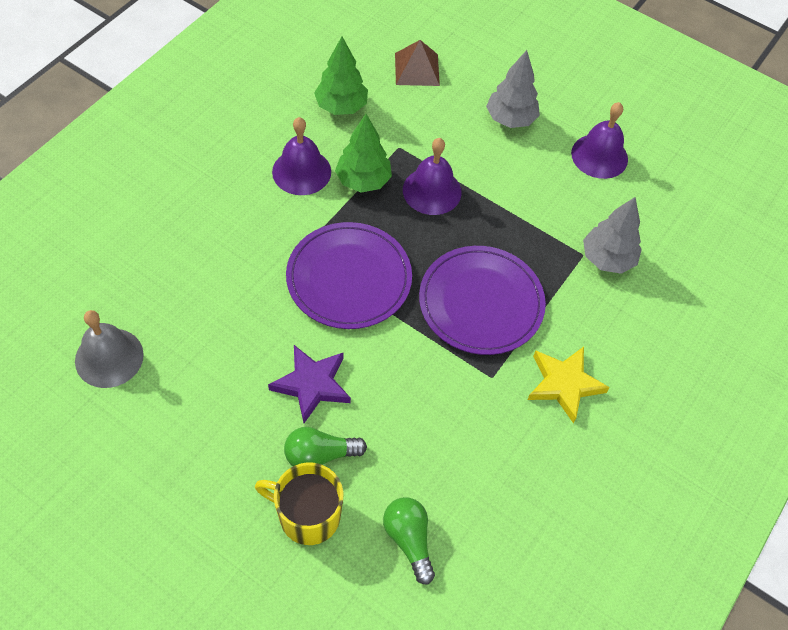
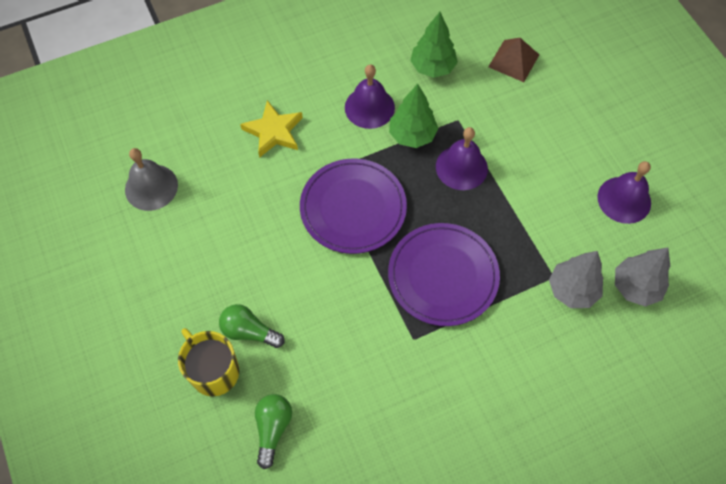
camera: 35 degrees right, 5 degrees up
(312, 384) = (276, 276): purple star -> none
(510, 119) = (566, 135): grey tree -> grey tree (635, 287)
(564, 384) = (467, 374): yellow star -> yellow star (273, 131)

